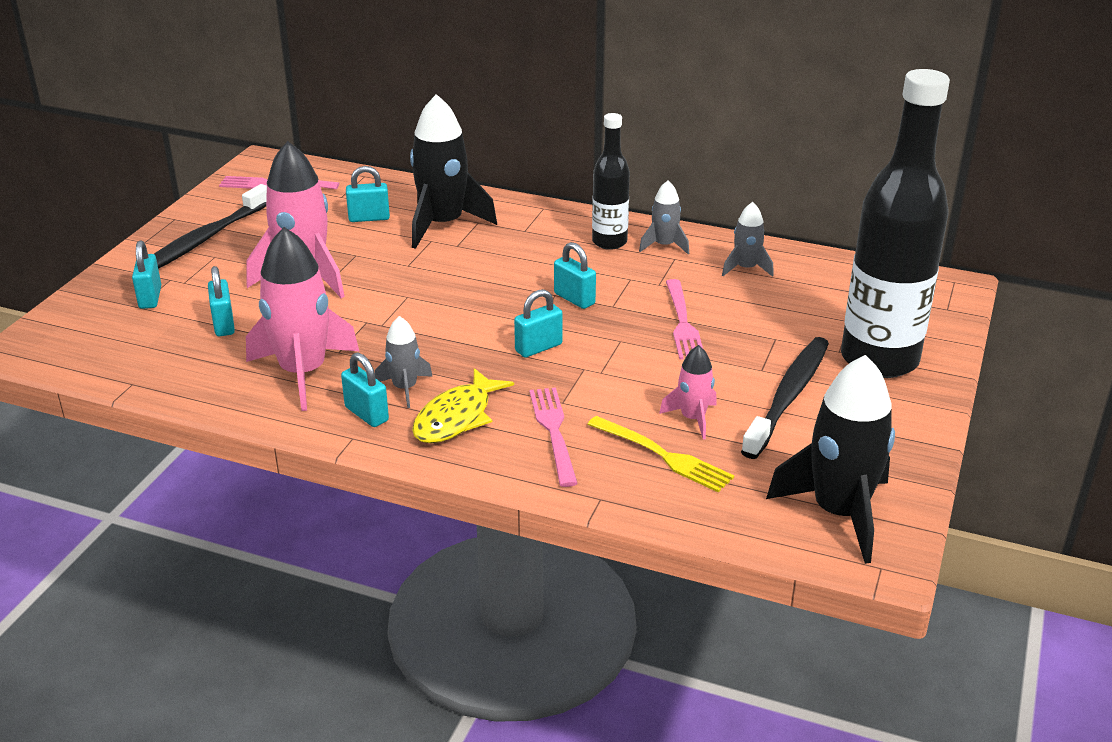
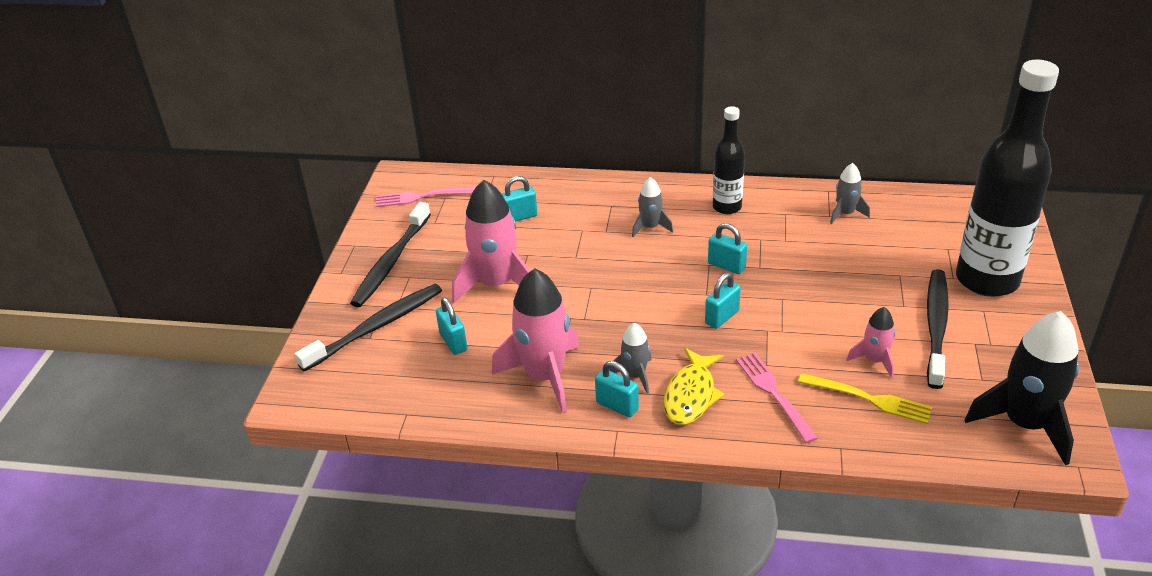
camera: 10 degrees left, 5 degrees up
(150, 298) = (376, 327): turquoise padlock -> black toothbrush
(443, 224) = (584, 213): black rocket -> none
(664, 245) = (771, 203): grey rocket -> grey rocket (650, 227)
(683, 323) = (822, 273): pink fork -> none

